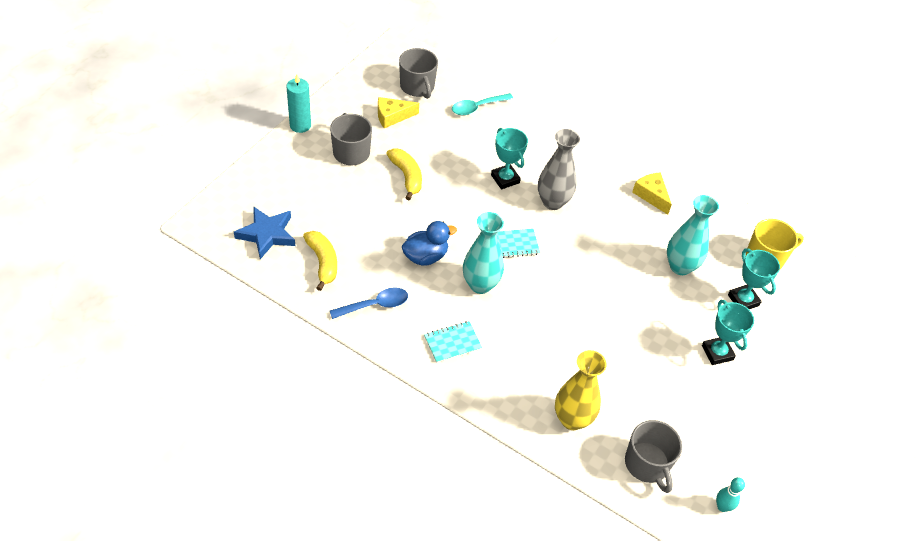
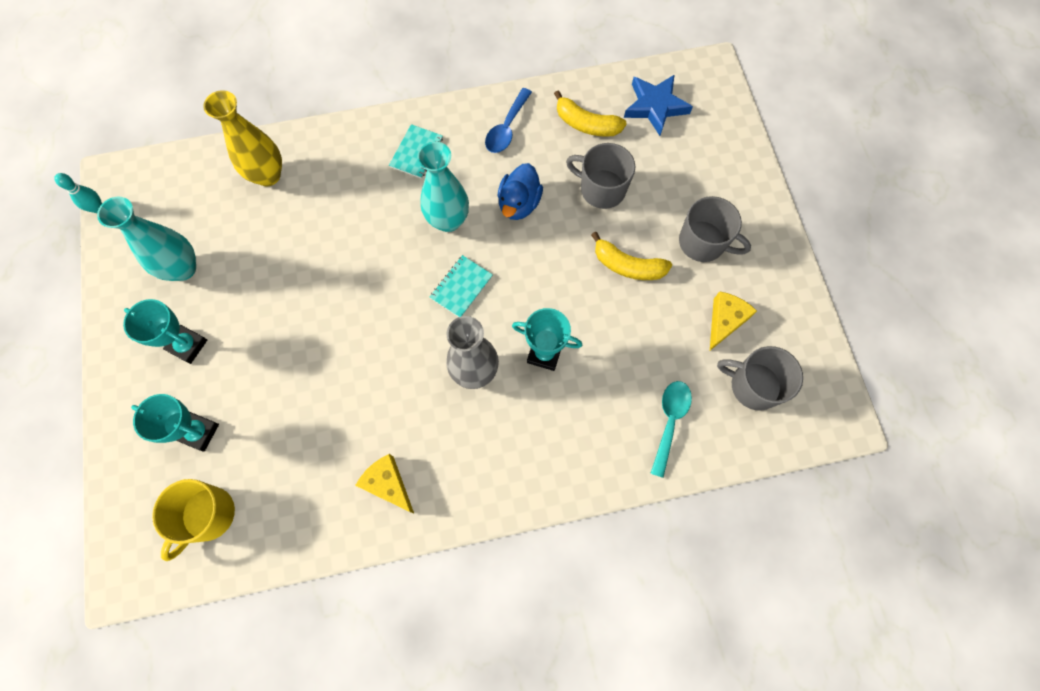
camera: 140 degrees right, 20 degrees up
(300, 125) = (779, 226): turquoise candle -> none
(647, 464) = (181, 191): grey mug -> grey mug (601, 189)
(651, 195) = (388, 484): yellow cheese -> yellow cheese turned 150 degrees counterclockwise
(680, 266) = (289, 414): turquoise vase -> turquoise vase (183, 268)

